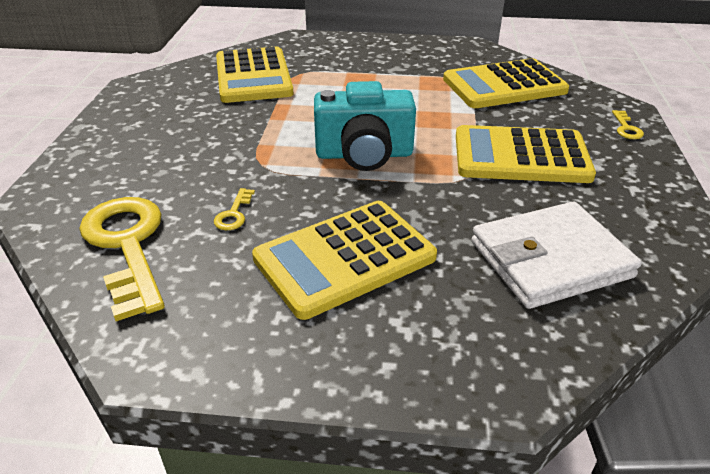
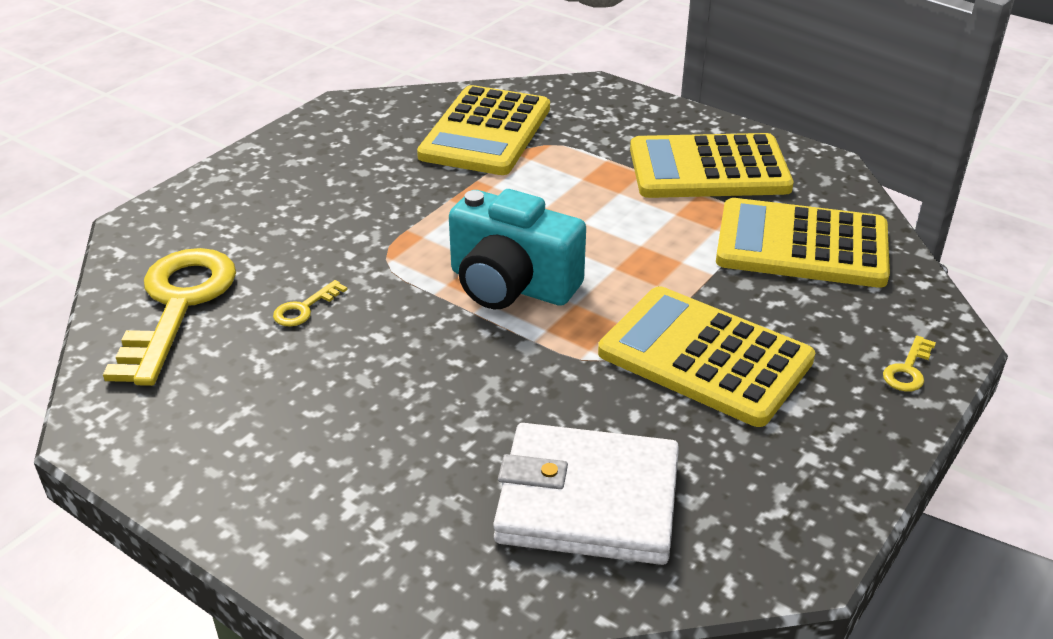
camera: 30 degrees right, 0 degrees up
(344, 258) = (365, 404): yellow calculator -> yellow calculator (708, 169)

